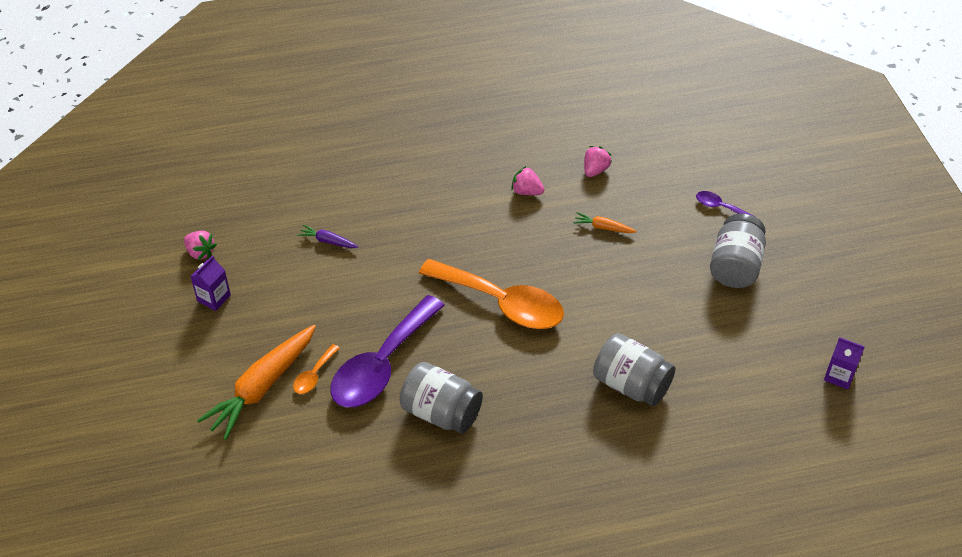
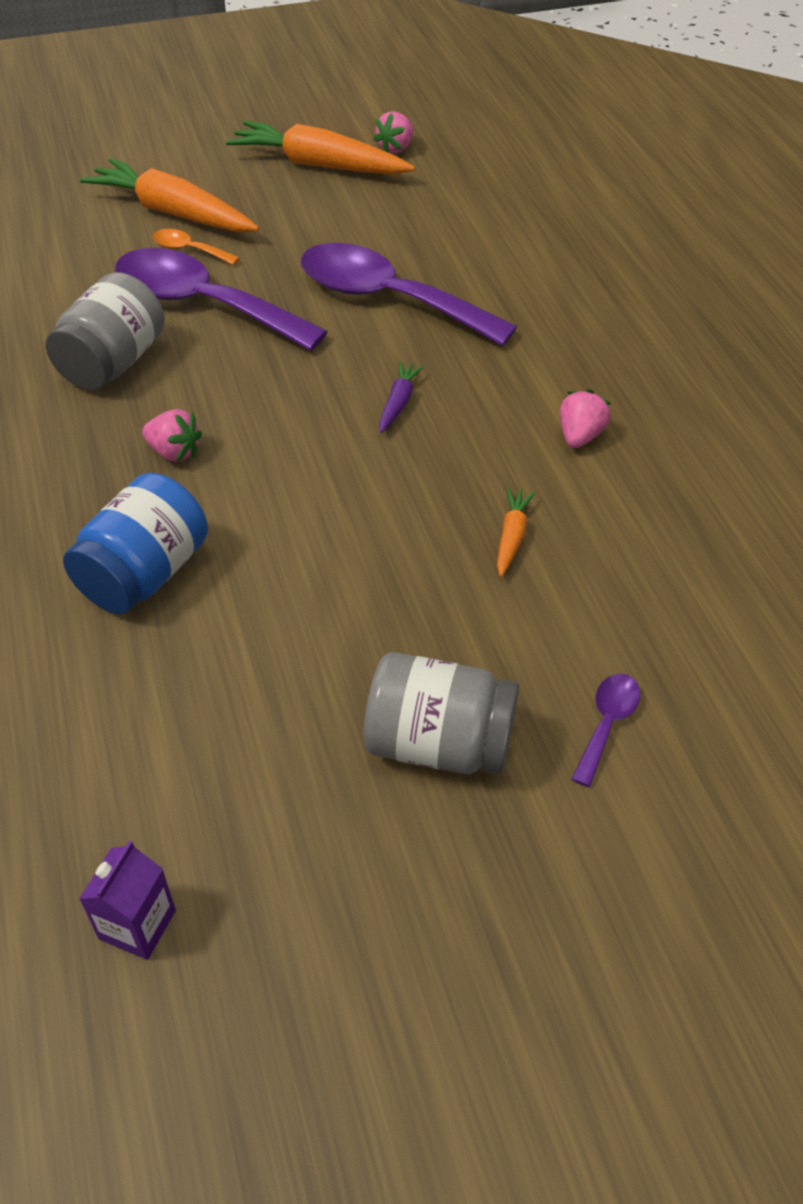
camera: 85 degrees right, 0 degrees up
(214, 298) = (319, 165): purple carton -> orange carrot
(328, 241) = (430, 242): purple carrot -> purple carrot (398, 403)
(389, 266) = (388, 299): none -> purple spoon
(502, 303) = (322, 415): orange spoon -> none
(595, 170) = (660, 525): pink strawberry -> pink strawberry (174, 452)
(631, 384) = (144, 573): grey jar -> blue jar

